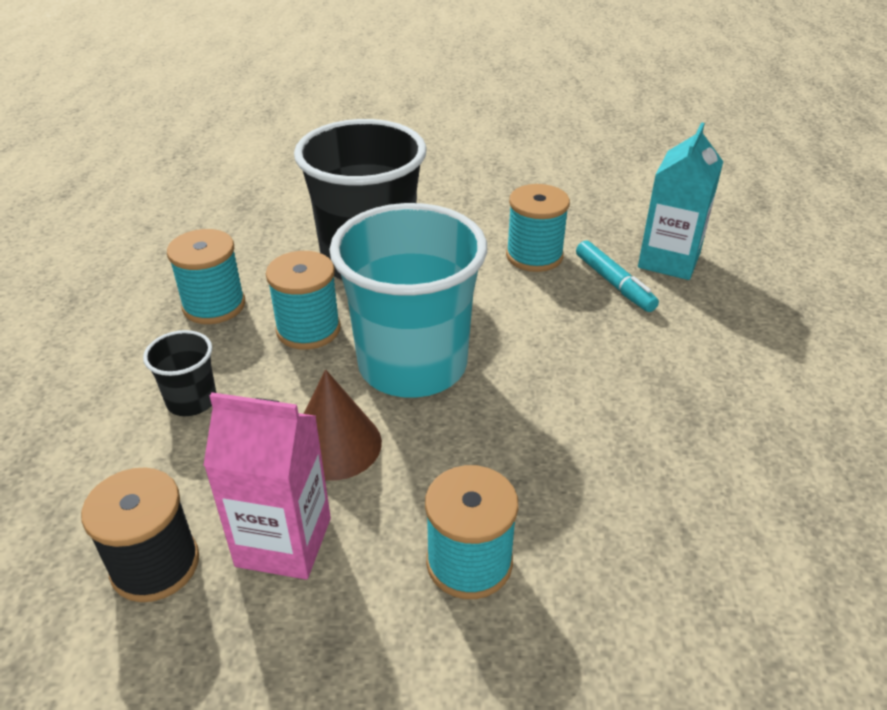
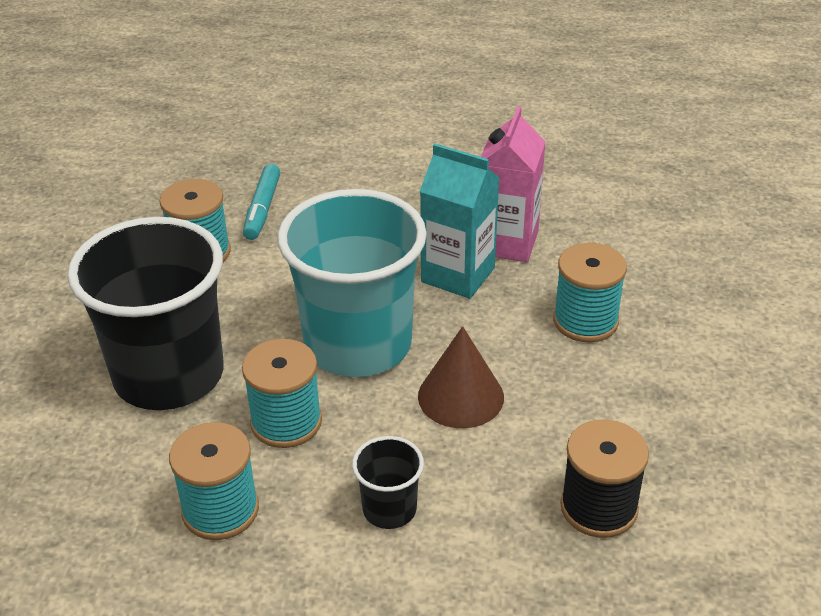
camera: 85 degrees left, 0 degrees up
(284, 542) = (571, 425): pink carton -> pink carton (507, 242)
(614, 283) = (262, 209): turquoise marker -> turquoise marker turned 120 degrees clockwise
(669, 260) = (236, 173): turquoise carton -> turquoise carton (458, 275)

